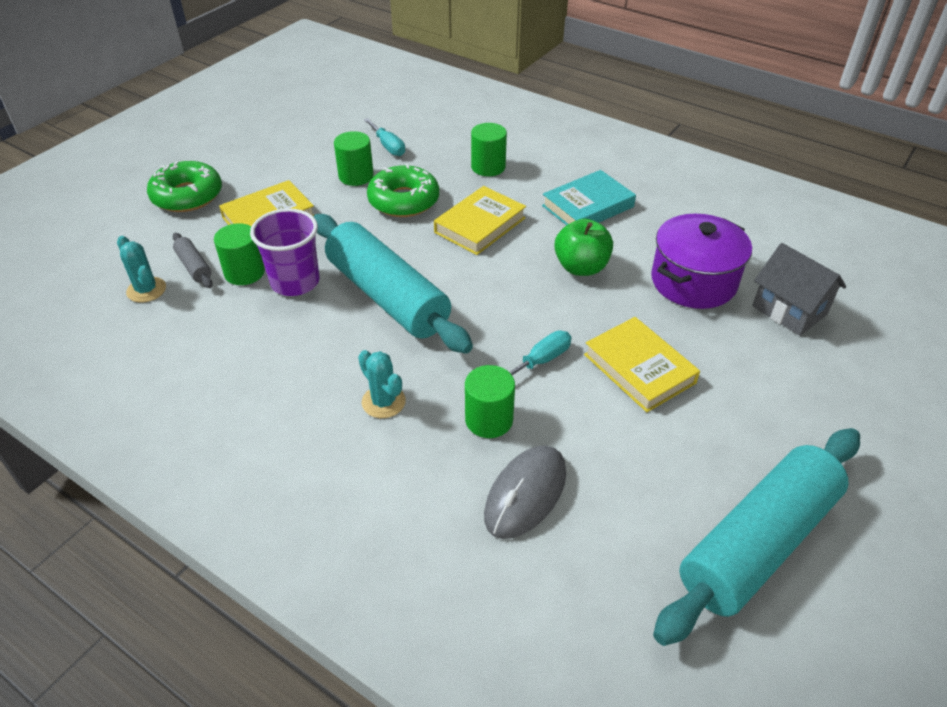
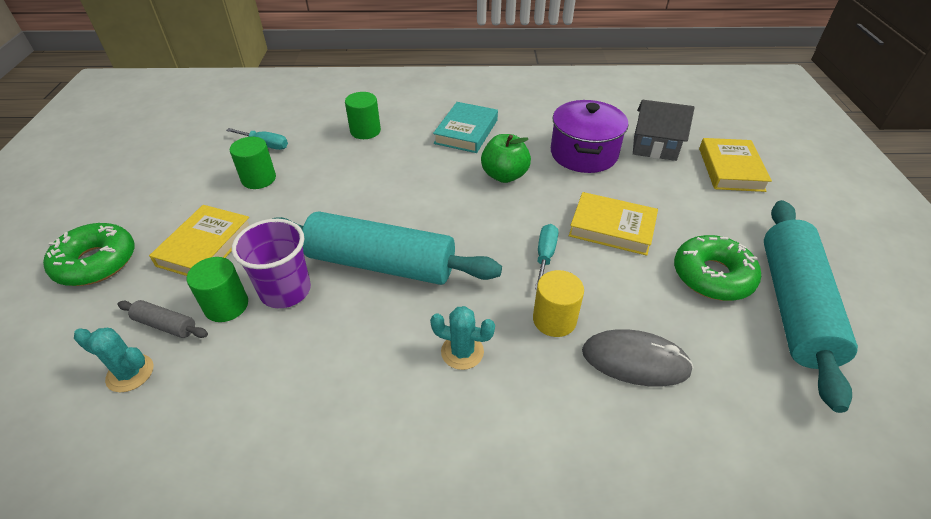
camera: 35 degrees left, 0 degrees up
(404, 200) = (321, 182): green donut -> green donut (712, 276)
(480, 225) = (401, 176): yellow book -> yellow book (731, 169)
(489, 420) = (554, 320): green cylinder -> yellow cylinder
(525, 494) = (635, 361): grey mouse -> grey mouse turned 75 degrees counterclockwise

